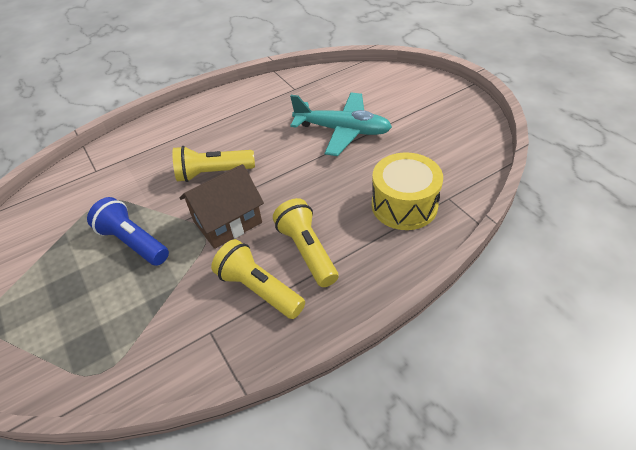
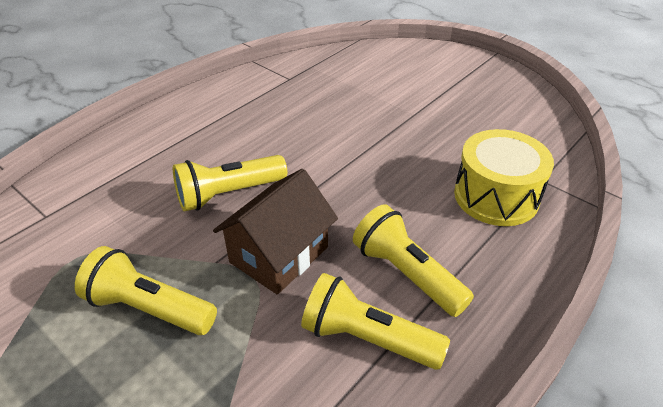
camera: 20 degrees left, 5 degrees down
(133, 242) = (149, 308): blue flashlight -> yellow flashlight
(342, 130) = (375, 119): turquoise plane -> none

